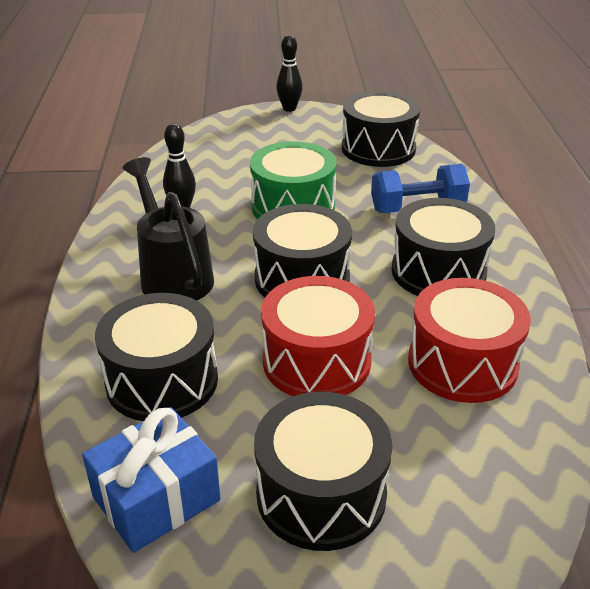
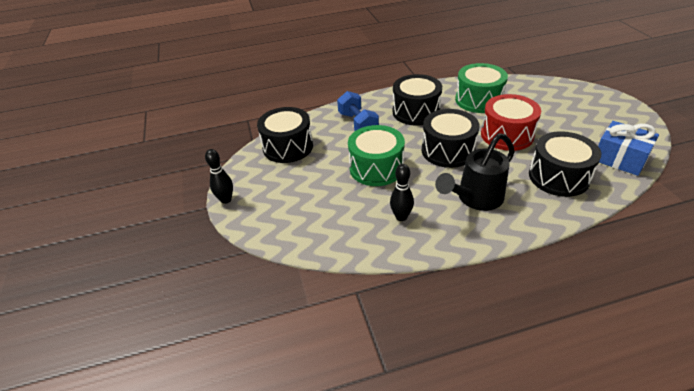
camera: 100 degrees left, 5 degrees up
(321, 494) = (576, 121): black drum -> none
(462, 363) = (478, 100): red drum -> green drum

